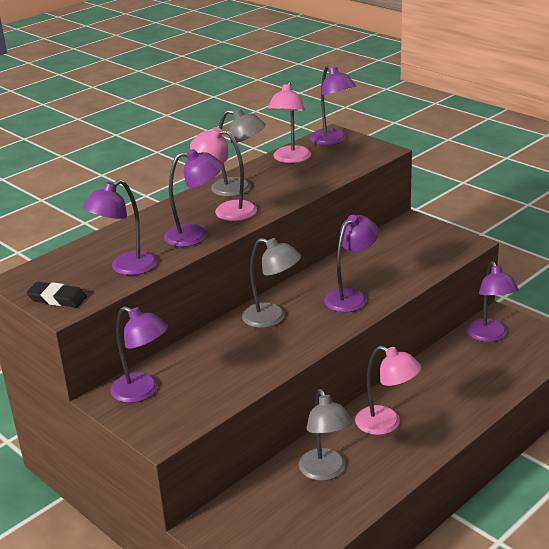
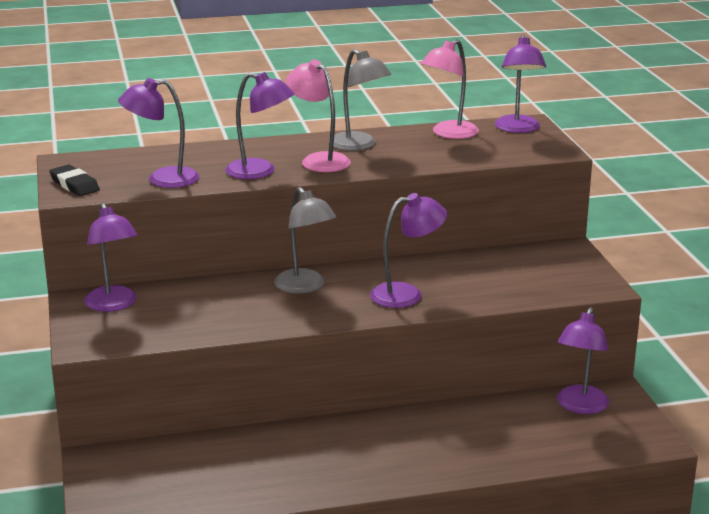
camera: 30 degrees right, 5 degrees down
(325, 472) = (254, 459): grey lamp -> none
(386, 424) = (364, 443): pink lamp -> none

